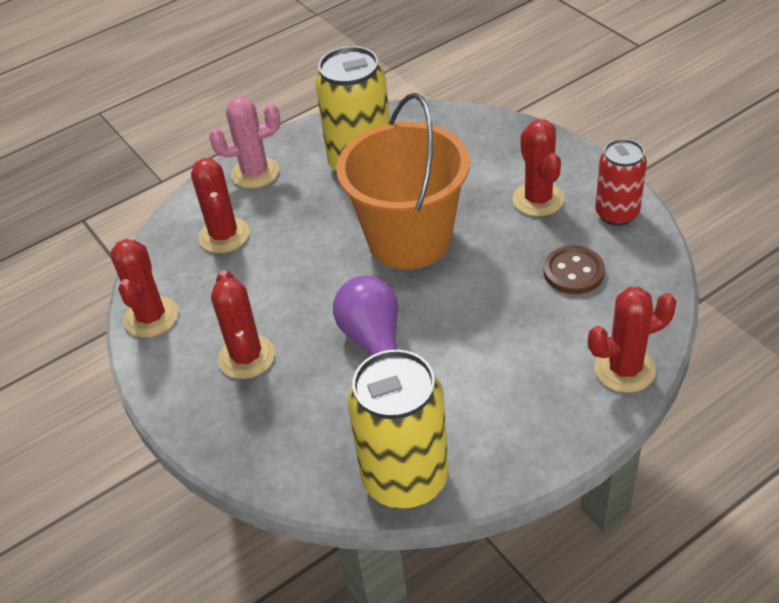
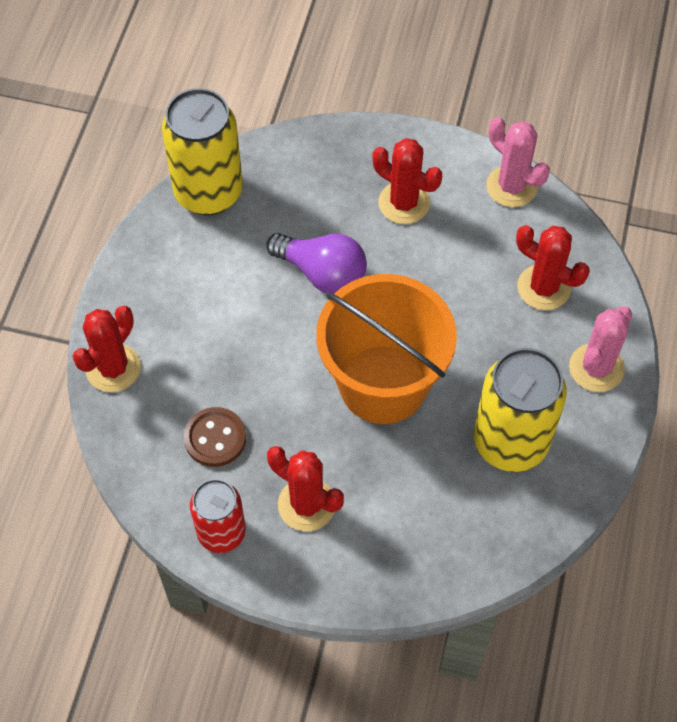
camera: 135 degrees right, 15 degrees up
(151, 317) = (511, 186): red cactus -> pink cactus

